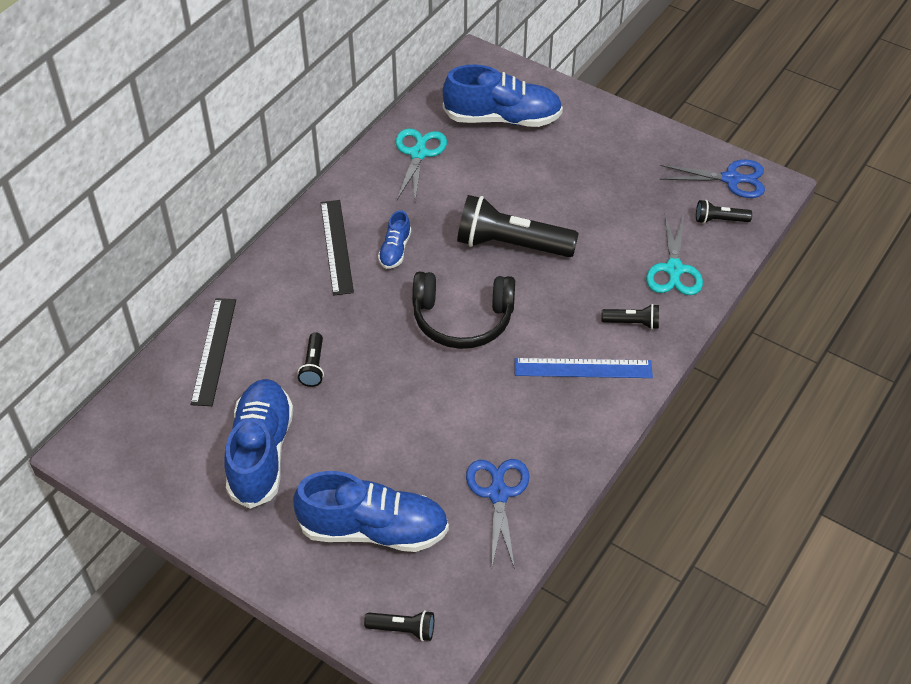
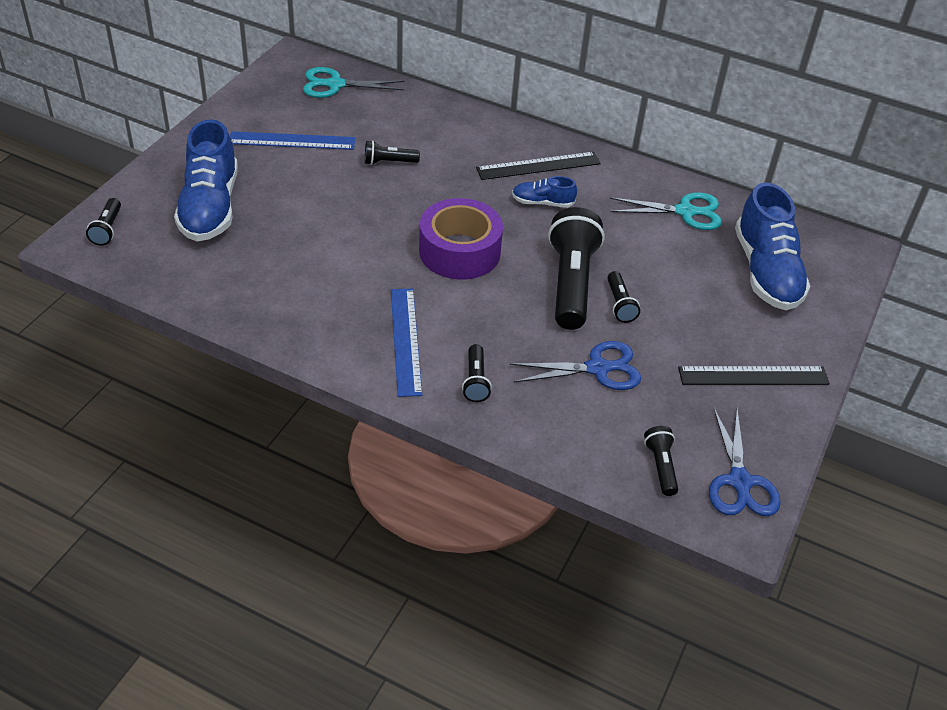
camera: 80 degrees right, 5 degrees down
(214, 351) = (400, 107): black ruler -> black ruler (753, 376)
(261, 453) = (292, 141): blue shoe -> blue ruler
(462, 319) = (459, 251): black headphones -> purple tape
(498, 494) = (246, 282): blue scissors -> blue scissors (597, 368)
(539, 216) = (620, 304): none -> black flashlight
(674, 269) = (565, 419): turquoise scissors -> turquoise scissors (335, 85)

